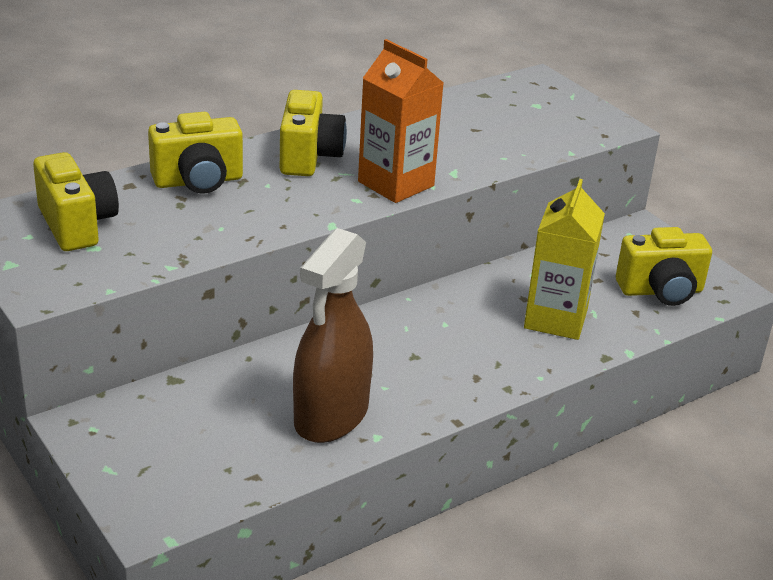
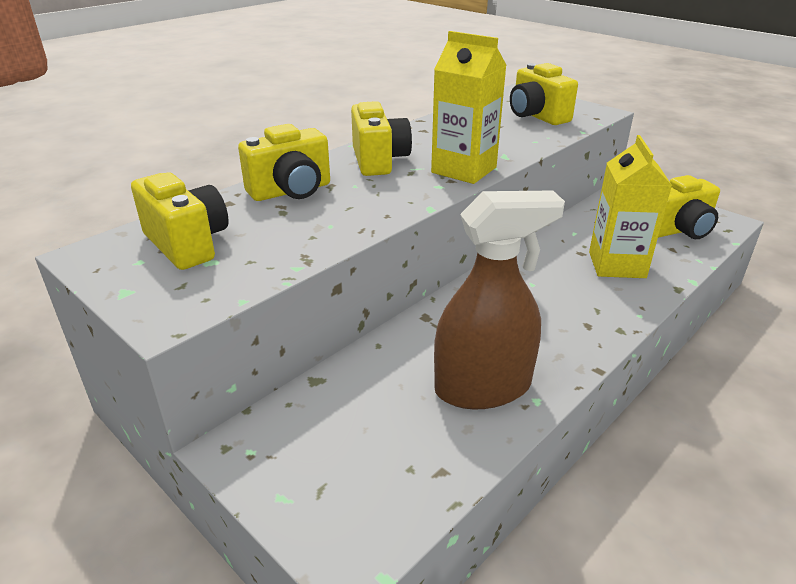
camera: 10 degrees left, 0 degrees up
(331, 416) = (483, 387): brown spray bottle -> brown spray bottle turned 120 degrees counterclockwise
(396, 184) = (464, 170): orange carton -> yellow carton
(532, 121) = (537, 116): none -> yellow camera

